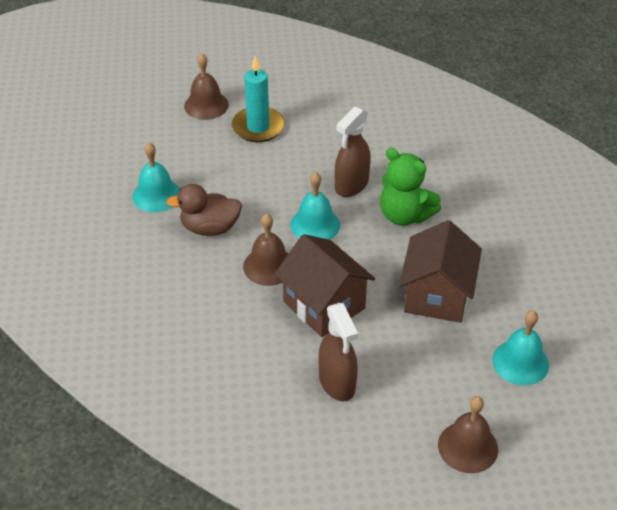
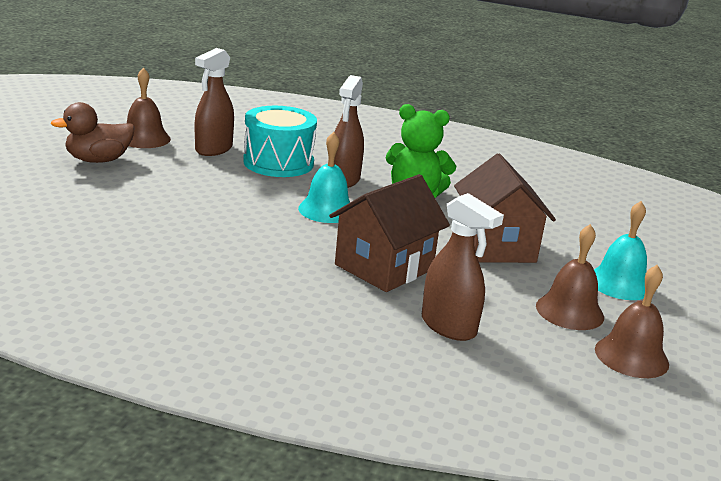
camera: 25 degrees left, 20 degrees down
(156, 195) = (126, 204): turquoise bell -> none
(210, 228) = (208, 223): brown duck -> brown duck (98, 160)
(258, 127) = (213, 149): turquoise candle -> brown spray bottle
(269, 266) = (298, 245): brown bell -> brown bell (569, 311)
(305, 153) = (278, 163): none -> turquoise drum
(324, 305) = (384, 267): brown house -> brown house turned 75 degrees counterclockwise

